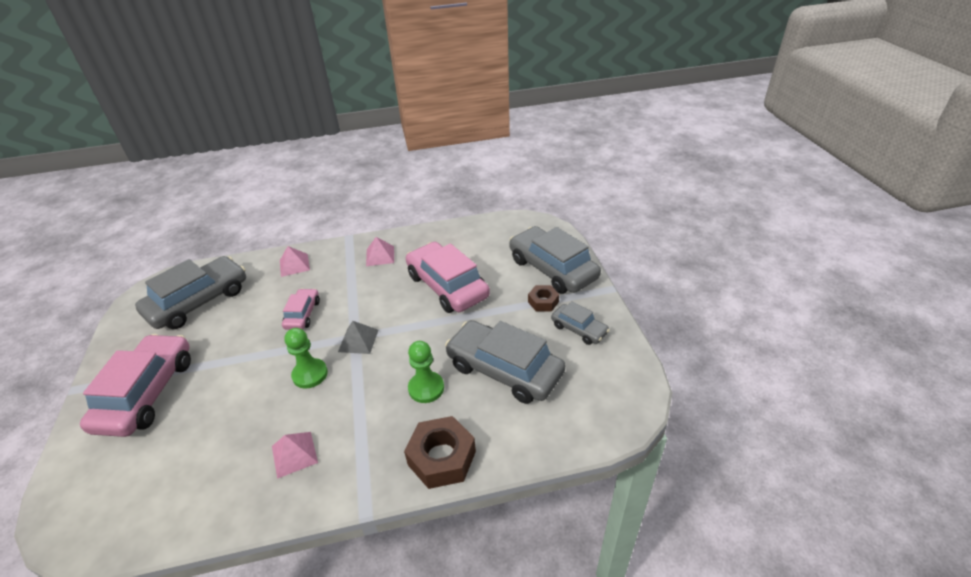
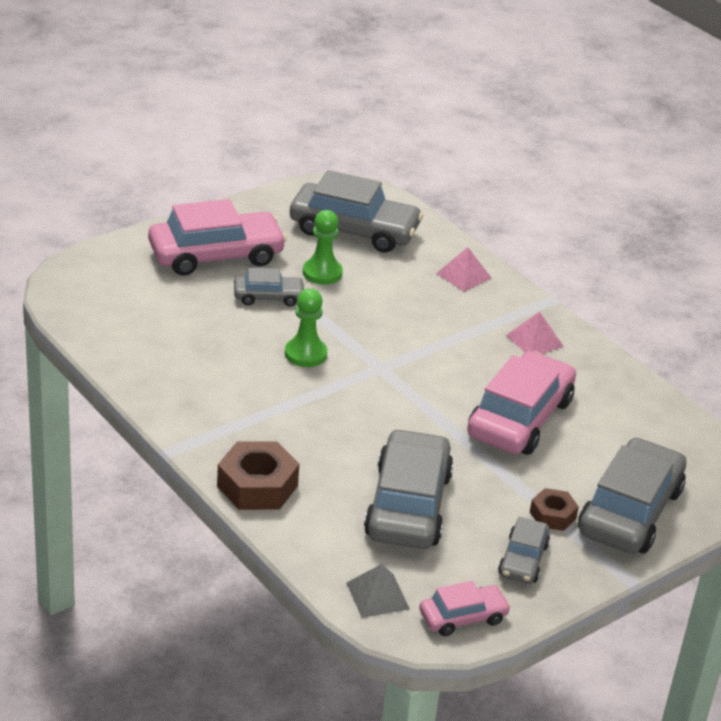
camera: 60 degrees right, 5 degrees down
(227, 375) = (268, 297): none -> grey car
(294, 454) = (204, 381): pink pyramid -> none
(303, 314) = (387, 315): pink car -> pink car (463, 617)
(358, 340) = (376, 372): grey pyramid -> grey pyramid (377, 595)
(426, 388) = (340, 448): green pawn -> green pawn (322, 273)

